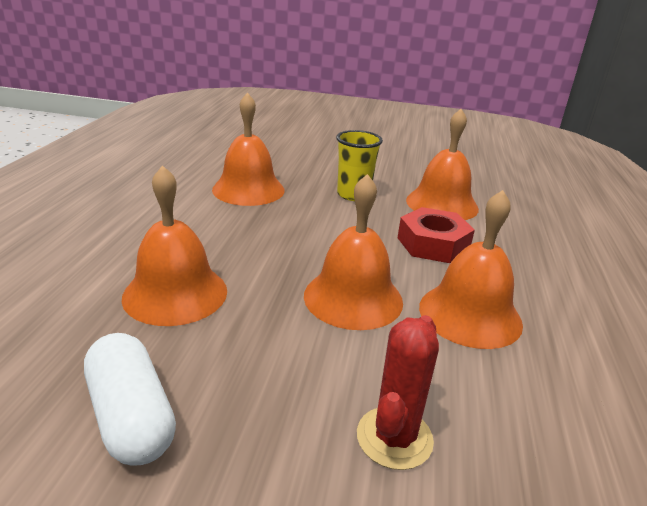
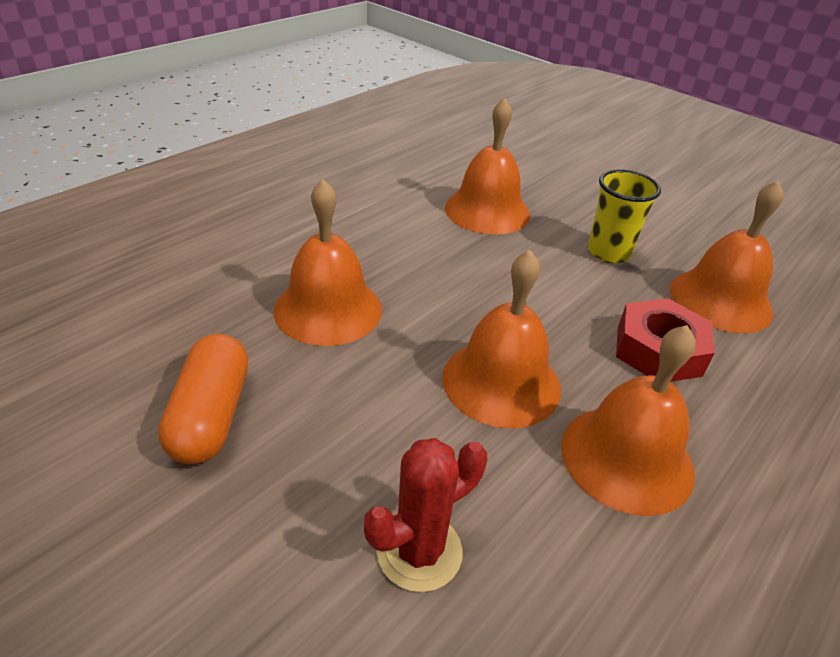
camera: 30 degrees right, 10 degrees up
(132, 416) = (211, 415): white capsule -> orange capsule

